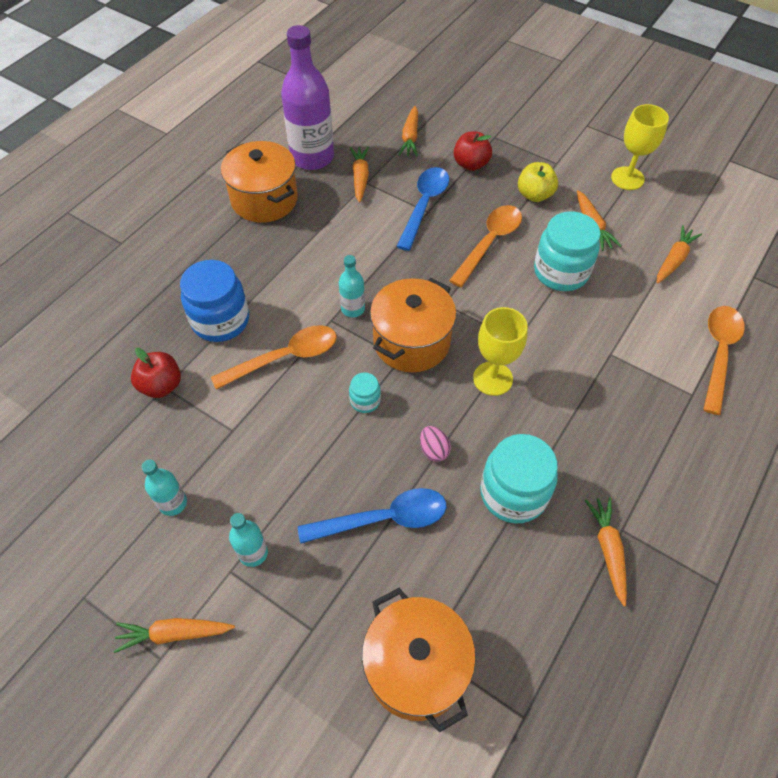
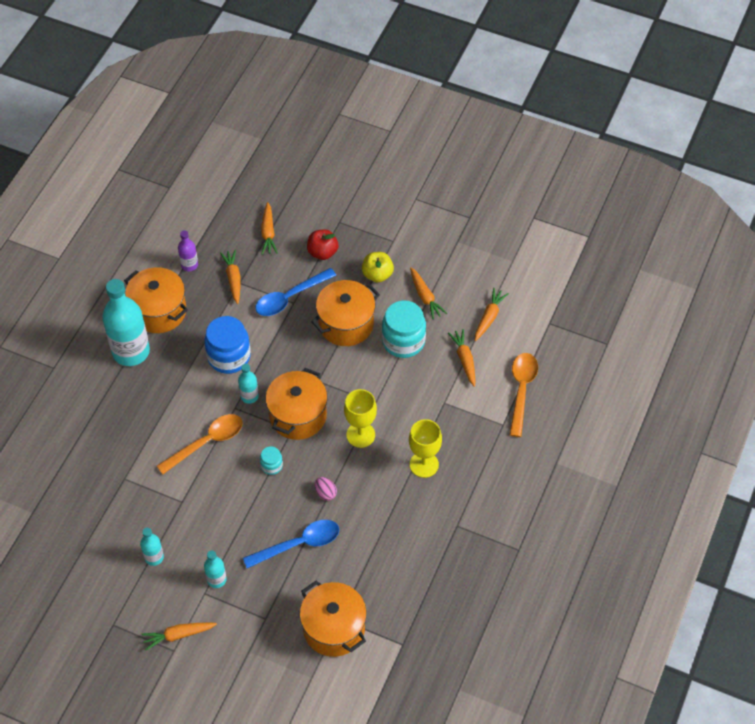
camera: 10 degrees left, 0 degrees up
(161, 385) = (121, 478): red apple -> none
(219, 238) = (131, 351): none -> turquoise bottle
(220, 320) = (151, 421): blue jar -> blue jar (229, 357)
(312, 157) = (189, 265): purple bottle -> purple bottle, size x0.47
(424, 205) = (290, 297): blue spoon -> blue spoon turned 135 degrees counterclockwise
(489, 243) = (346, 324): orange spoon -> orange pot
(513, 493) = (383, 513): turquoise jar -> none
(608, 550) = (448, 540): orange carrot -> orange carrot (464, 359)
(627, 178) = (451, 247): yellow goblet -> yellow goblet (424, 464)

